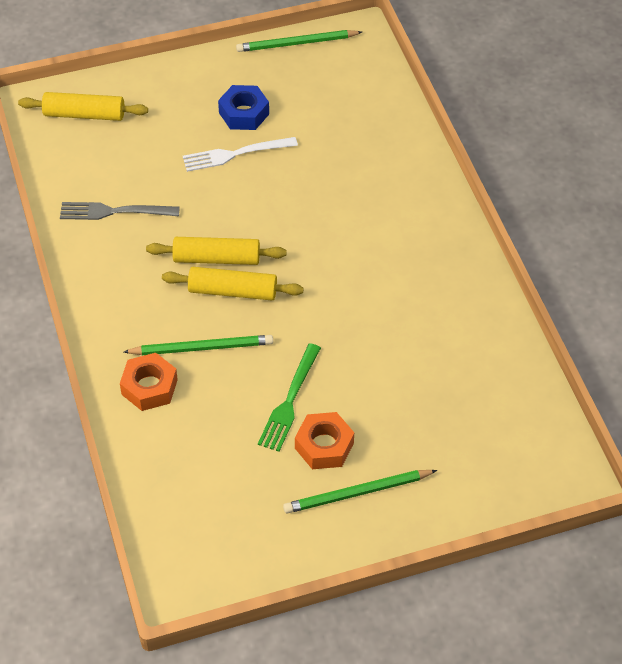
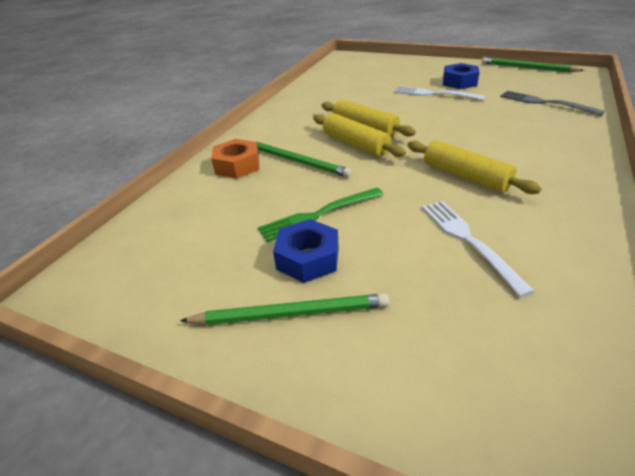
camera: 45 degrees right, 15 degrees down
(84, 114) = (363, 63): yellow rolling pin -> yellow rolling pin (465, 176)
(114, 212) = (330, 94): grey fork -> grey fork (545, 103)
(324, 445) = (308, 258): orange nut -> blue nut
(357, 493) = (290, 313): green pencil -> green pencil turned 150 degrees clockwise
(416, 359) = (467, 240): none -> white fork

